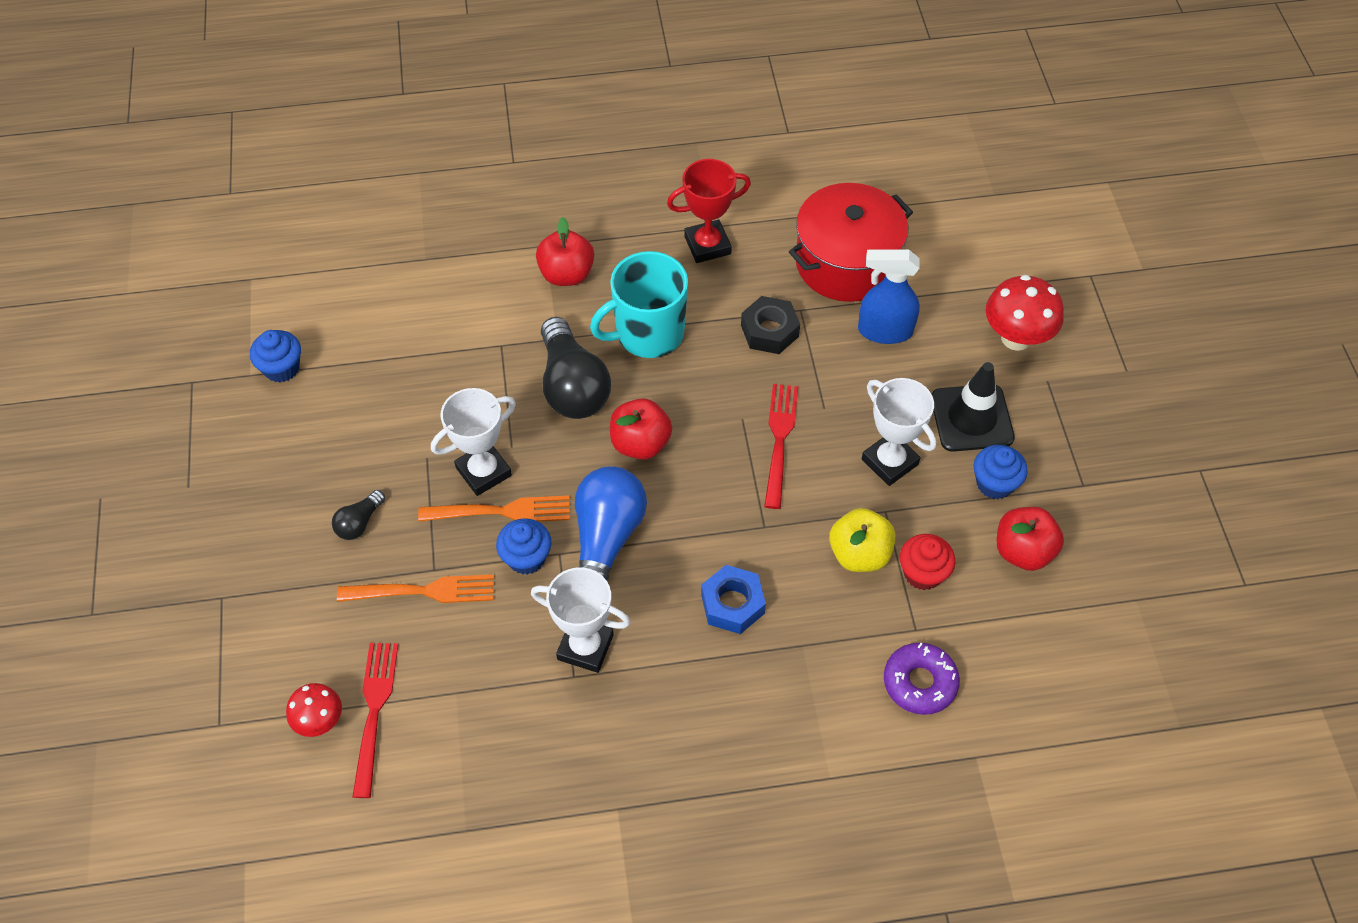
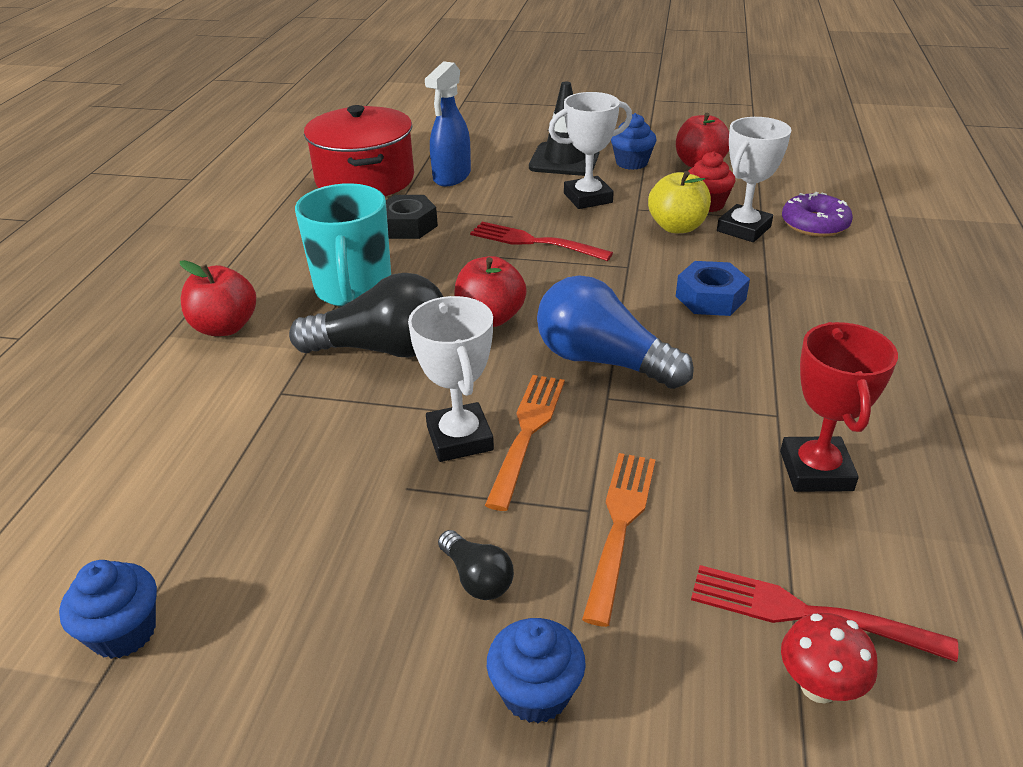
camera: 70 degrees left, 20 degrees down
(526, 558) = (603, 424): blue cupcake -> blue cupcake (536, 693)
(585, 647) = (740, 399): white trophy -> white trophy (743, 229)
(707, 245) = (276, 238): red trophy -> red trophy (815, 471)
(1016, 338) = (500, 132): red mushroom -> none

